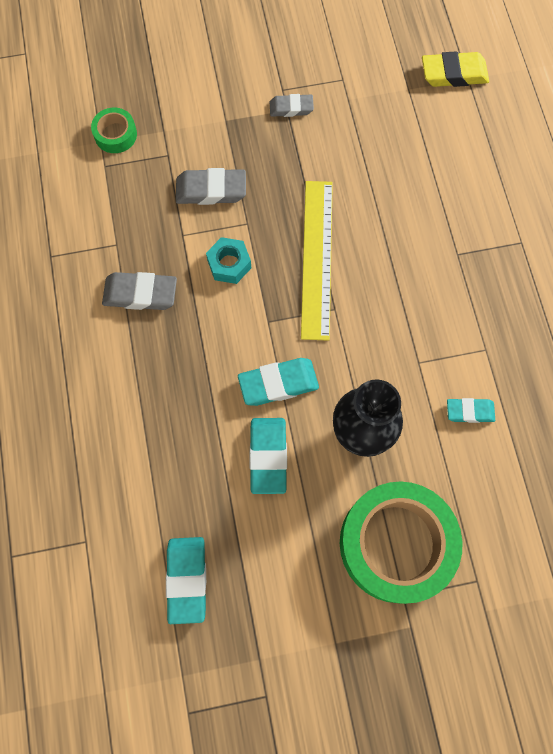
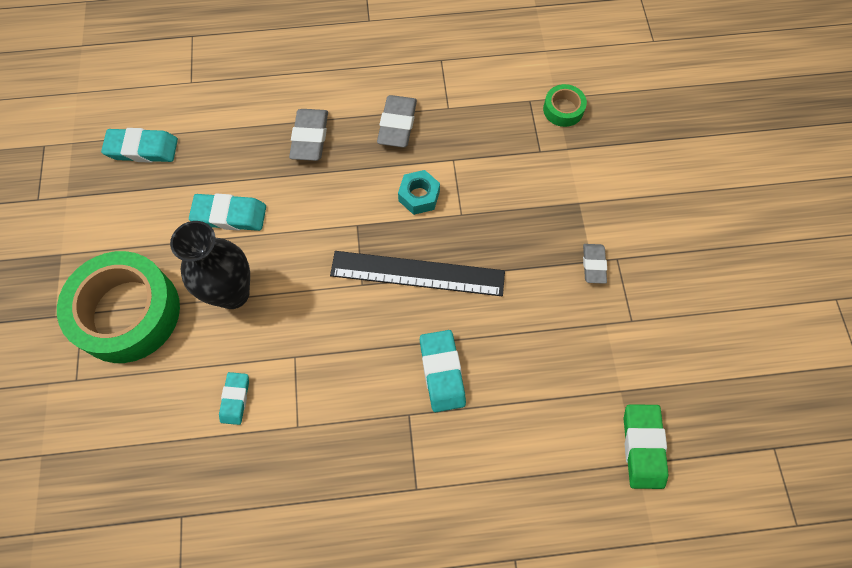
camera: 95 degrees right, 5 degrees down
(211, 190) = (499, 185): grey eraser -> grey eraser (310, 138)
(278, 383) = (295, 228): turquoise eraser -> turquoise eraser (442, 372)
(316, 258) = (417, 273): yellow ruler -> black ruler
(454, 74) = (643, 447): yellow eraser -> green eraser

